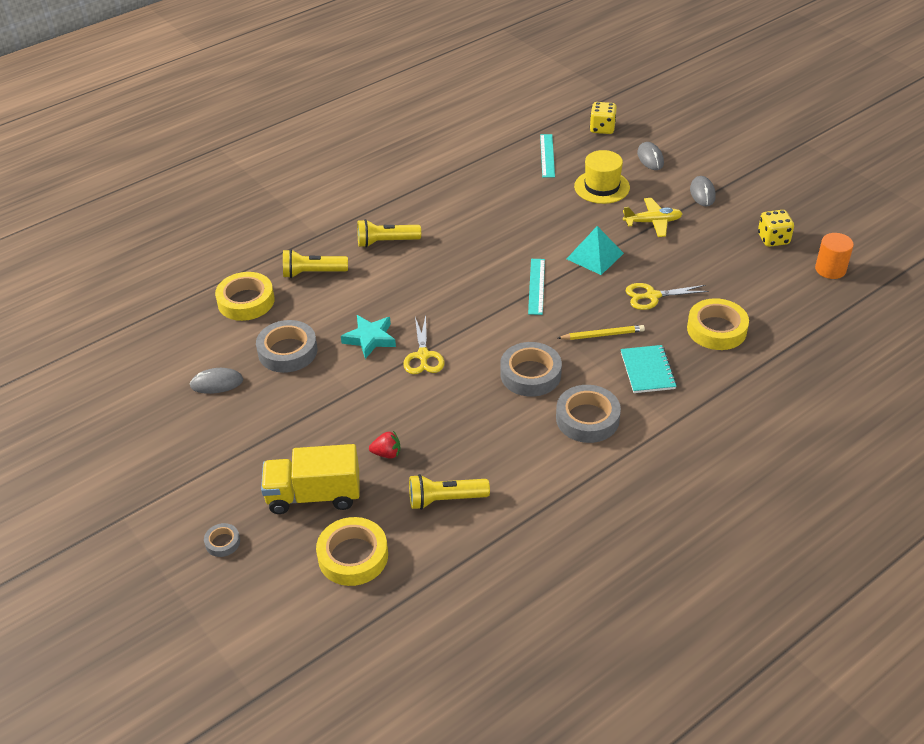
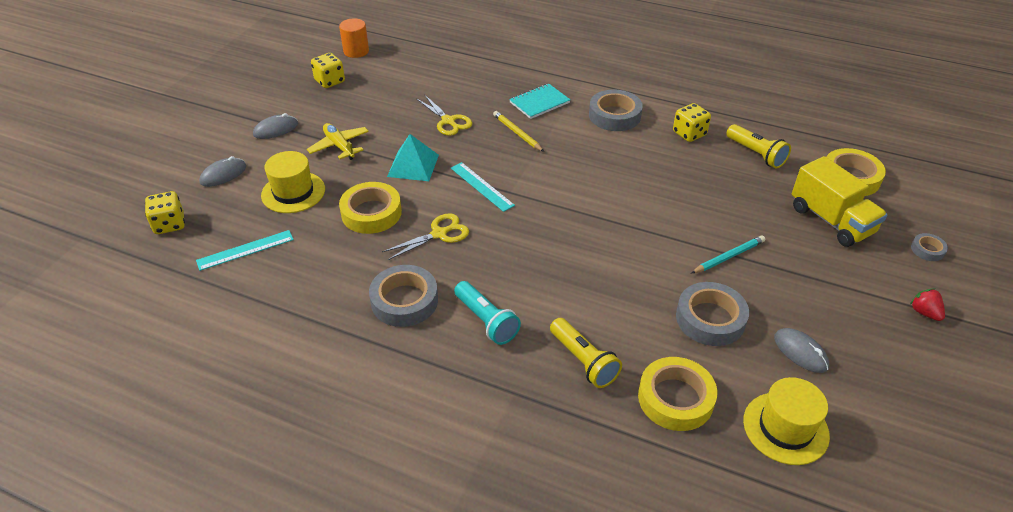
camera: 120 degrees left, 0 degrees up
(177, 340) = (785, 428): none -> yellow hat
(334, 397) = (729, 256): none -> turquoise pencil
(370, 339) = (640, 266): turquoise star -> none
(386, 242) = (486, 321): yellow flashlight -> turquoise flashlight
(387, 453) = (750, 199): red strawberry -> red strawberry (924, 312)
(423, 356) = (629, 222): yellow scissors -> yellow scissors (439, 234)
(516, 463) = (689, 134): none -> yellow dice
(530, 374) = (595, 155): grey tape -> grey tape (404, 301)
(536, 286) = (481, 186): turquoise ruler -> turquoise ruler turned 75 degrees clockwise
(716, 329) = (467, 84): yellow tape -> yellow tape (371, 213)

